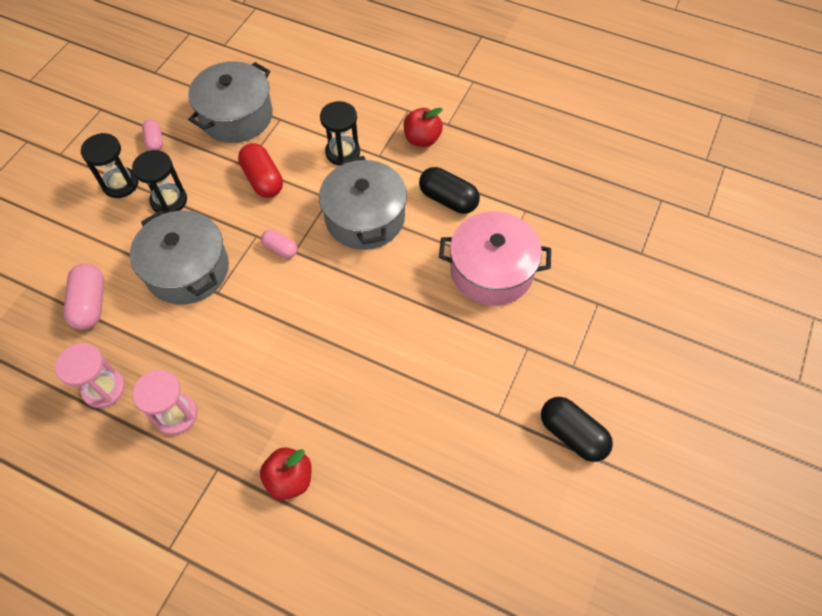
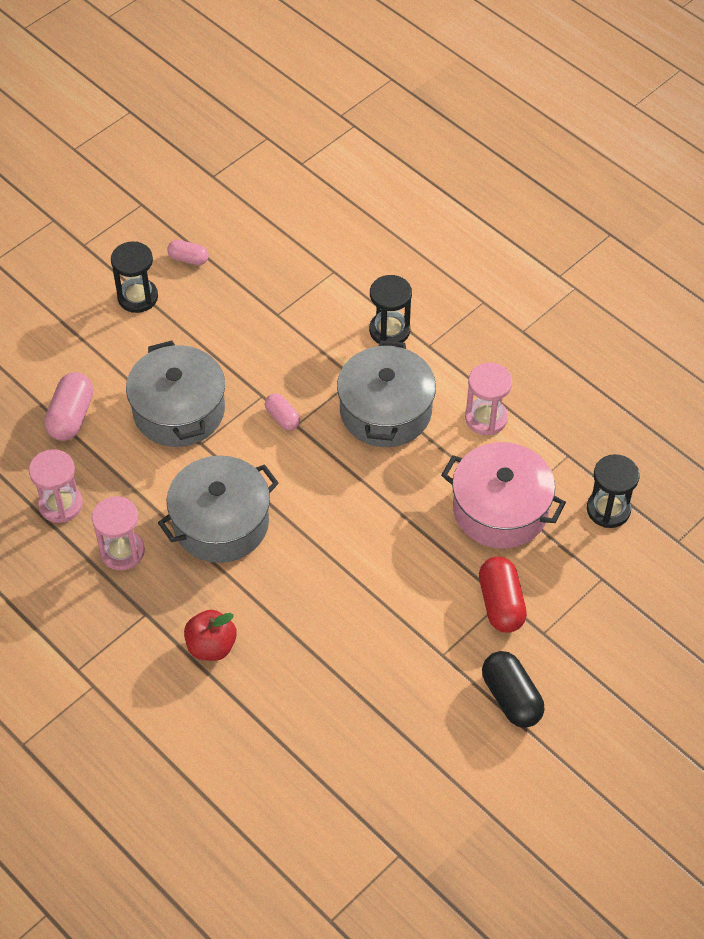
camera: 20 degrees right, 5 degrees down
(155, 141) = (188, 259): pink capsule -> pink capsule turned 75 degrees counterclockwise
(169, 200) = (183, 330): black hourglass -> black hourglass (608, 509)
(236, 116) = (286, 254): grey pot -> grey pot (221, 523)
(263, 180) = (290, 336): red capsule -> red capsule (501, 603)
(422, 139) = (485, 341): red apple -> none
(448, 199) = (486, 418): black capsule -> pink hourglass

